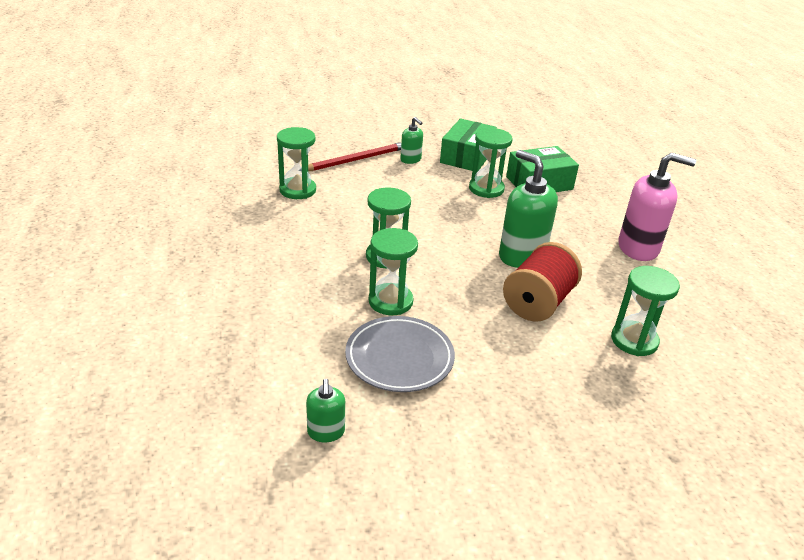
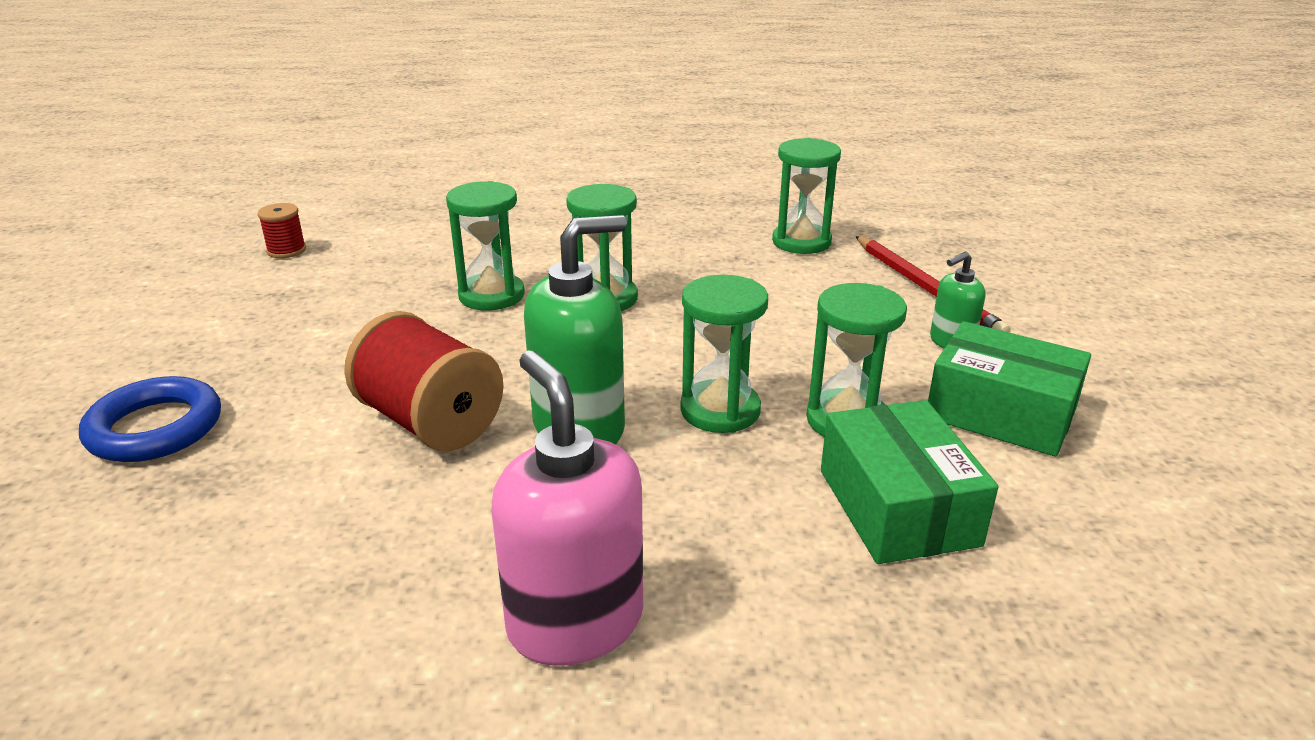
camera: 100 degrees right, 5 degrees down
(326, 432) = (286, 250): green soap dispenser -> red spool
(399, 358) = (372, 294): grey plate -> none
(592, 411) = (155, 428): none -> blue ring
(634, 340) = (266, 516): green hourglass -> green hourglass (720, 410)
(638, 248) = (575, 622): pink soap dispenser -> pink soap dispenser turned 135 degrees clockwise

